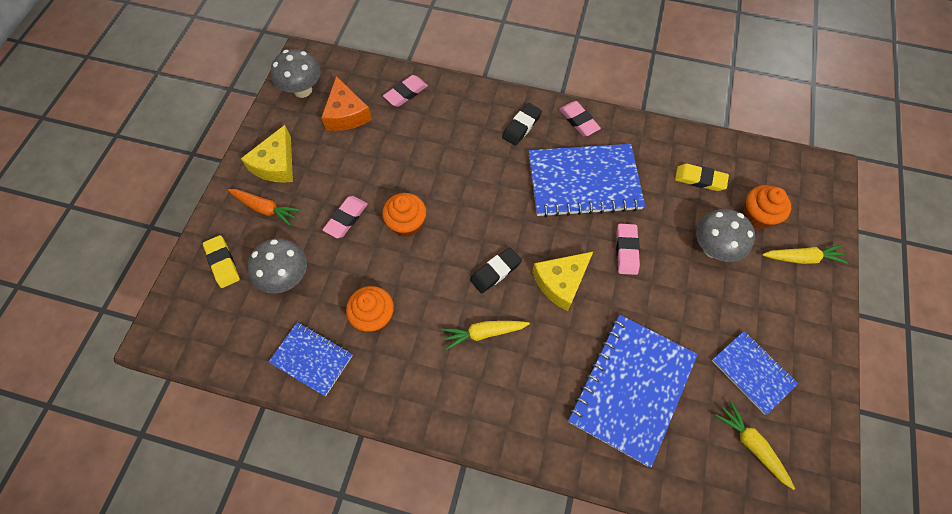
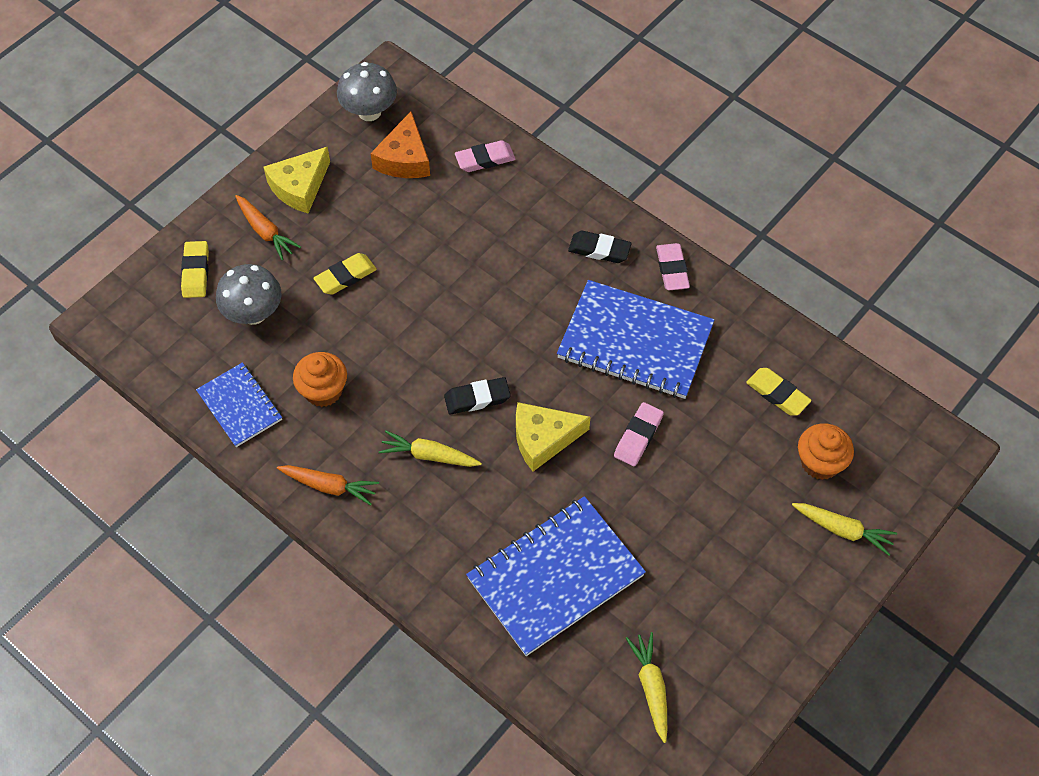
camera: 25 degrees right, 5 degrees down
(346, 218) = (345, 276): pink eraser -> yellow eraser
(407, 224) = (408, 308): orange cupcake -> none
(419, 394) = (329, 486): none -> orange carrot
(521, 126) = (599, 250): black eraser -> black eraser turned 45 degrees clockwise
(713, 248) = (742, 476): grey mushroom -> none
(752, 372) = (700, 620): blue notebook -> none

